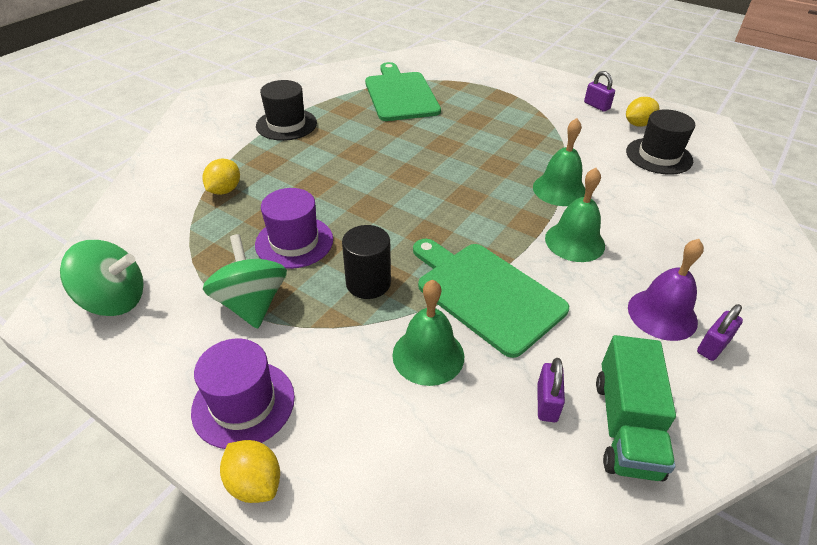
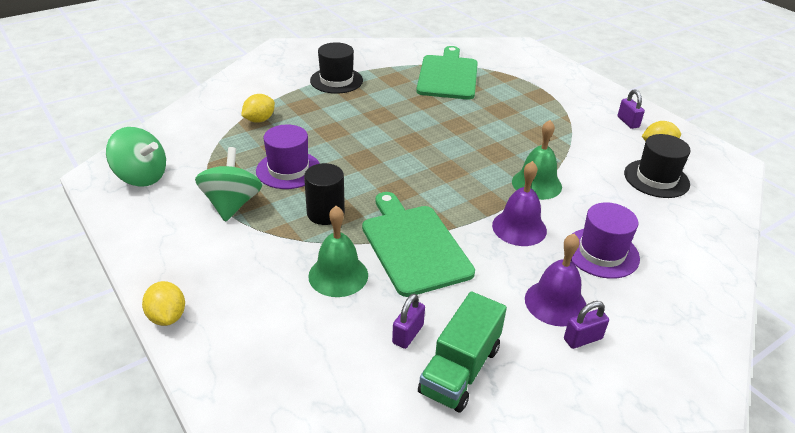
camera: 20 degrees right, 5 degrees down
(243, 403) = (188, 267): purple hat -> purple hat (601, 253)
(574, 241) = (519, 228): green bell -> purple bell

